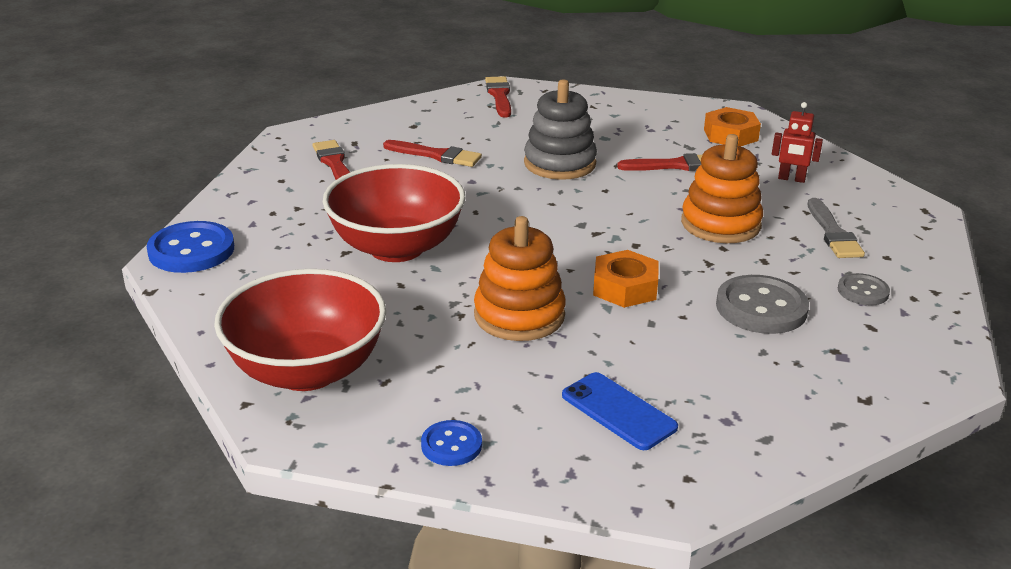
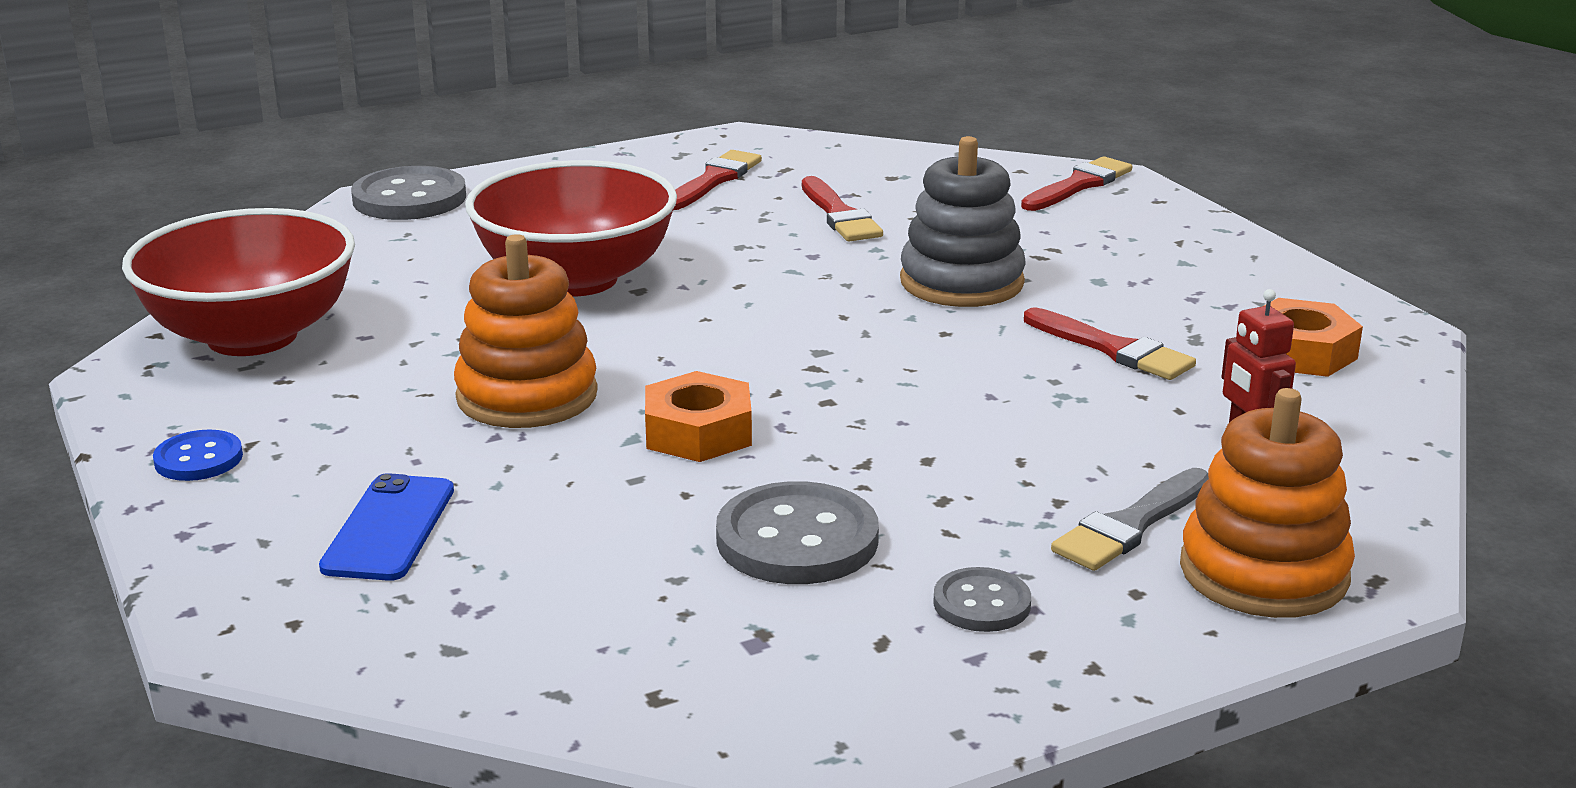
camera: 50 degrees right, 5 degrees down
(191, 250) = (409, 198): blue button -> grey button
(720, 224) = (994, 435): orange stacking toy -> orange stacking toy (1263, 572)

